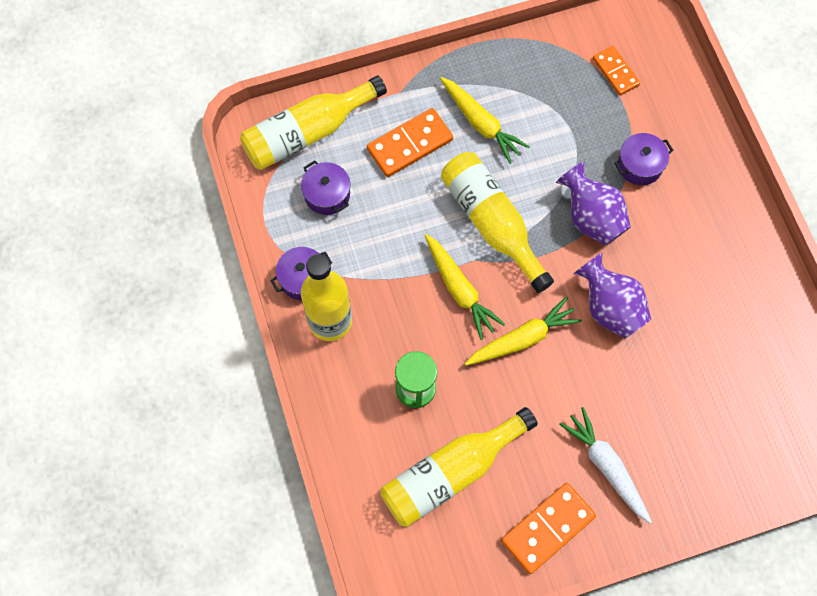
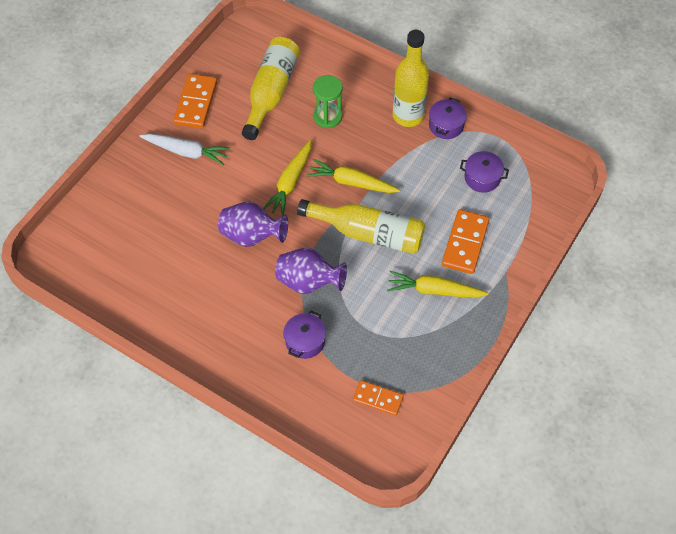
camera: 140 degrees right, 10 degrees down
(307, 133) = (533, 204): yellow bottle -> none

